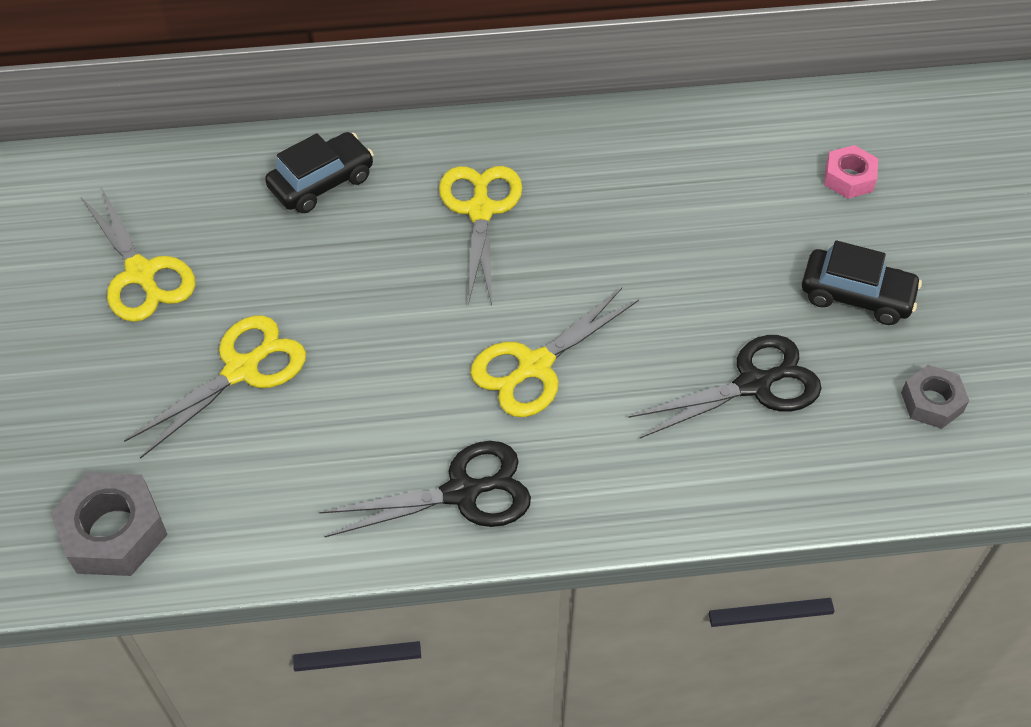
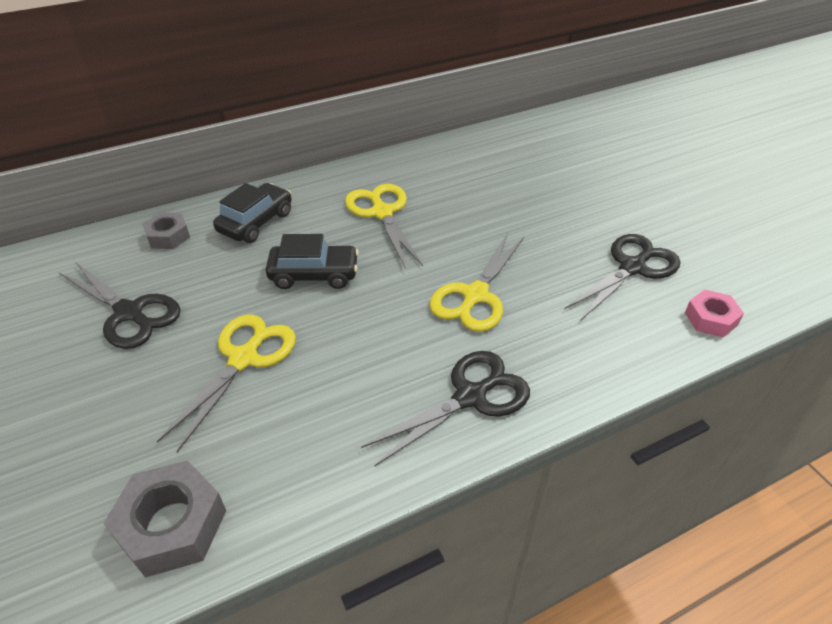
camera: 20 degrees left, 10 degrees down
(141, 274) = (129, 313): yellow scissors -> black scissors
(849, 178) = (607, 146): pink nut -> pink nut (711, 319)
(856, 295) = (658, 203): black car -> black car (314, 274)
(932, 402) = (749, 248): grey nut -> grey nut (168, 236)

